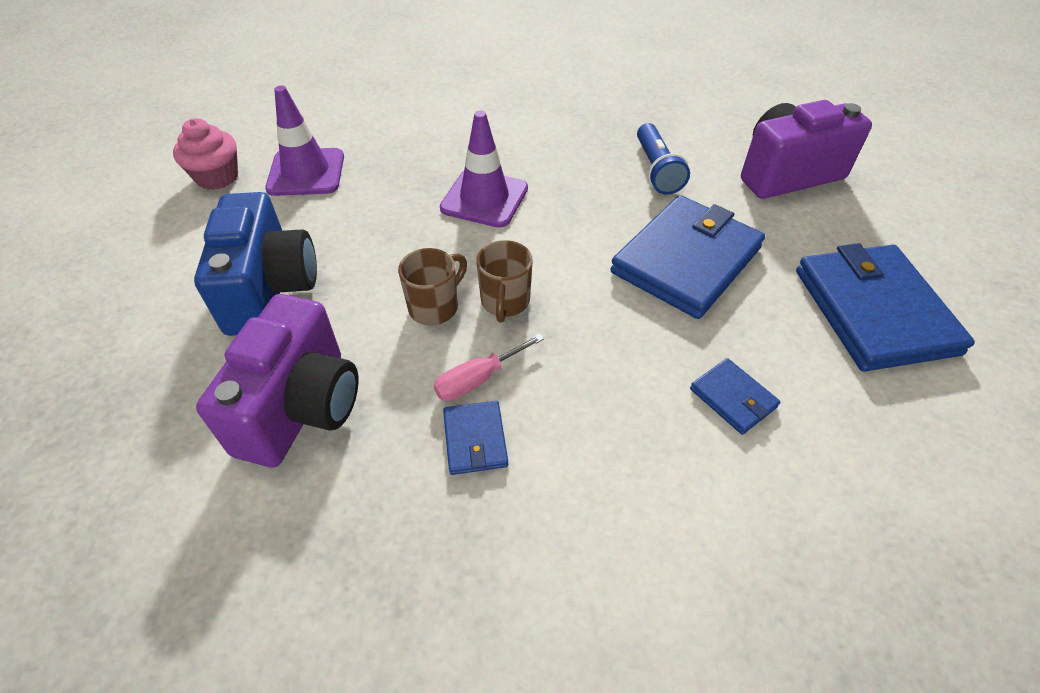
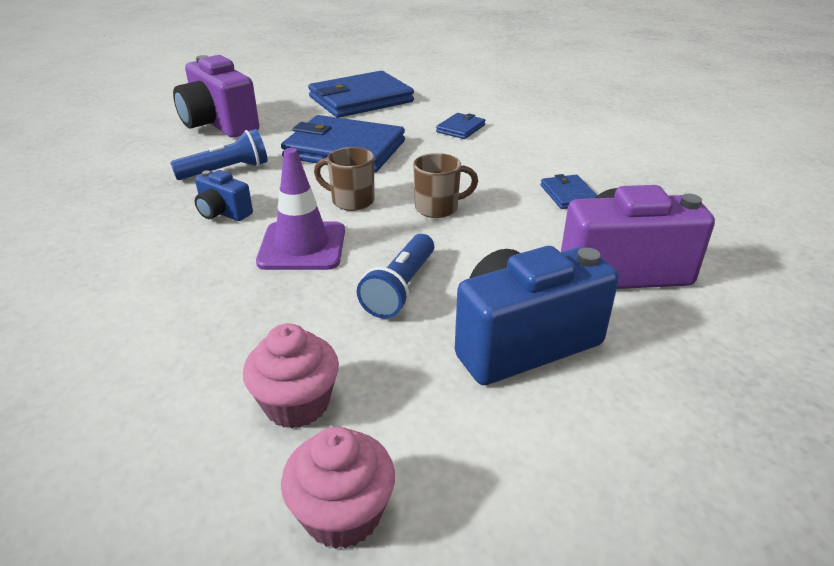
camera: 110 degrees left, 15 degrees down
(306, 172) = (297, 404): purple traffic cone -> pink cupcake
(386, 241) = (400, 288): none -> blue flashlight
(435, 307) = (467, 237): brown mug -> brown mug (351, 201)
(475, 439) = (568, 195): blue wallet -> blue wallet turned 75 degrees counterclockwise
(478, 379) = (521, 203): pink screwdriver -> none
(567, 162) = (223, 213): none -> blue camera

